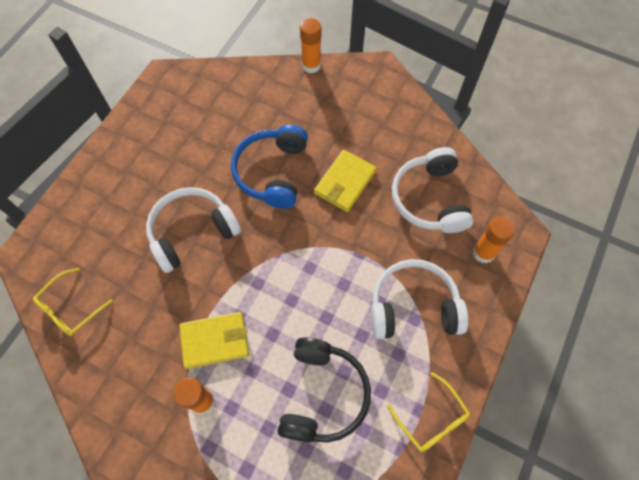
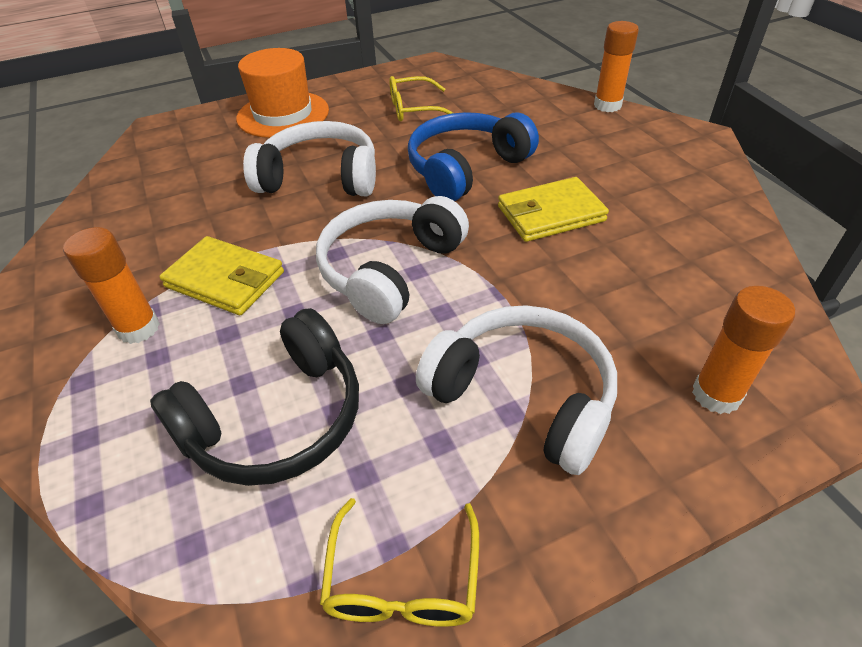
camera: 40 degrees right, 20 degrees down
(70, 308) = (137, 179): yellow glasses -> yellow glasses (414, 109)
(107, 189) = (283, 114): none -> orange hat
(429, 199) = (667, 284): white headphones -> white headphones (389, 269)

